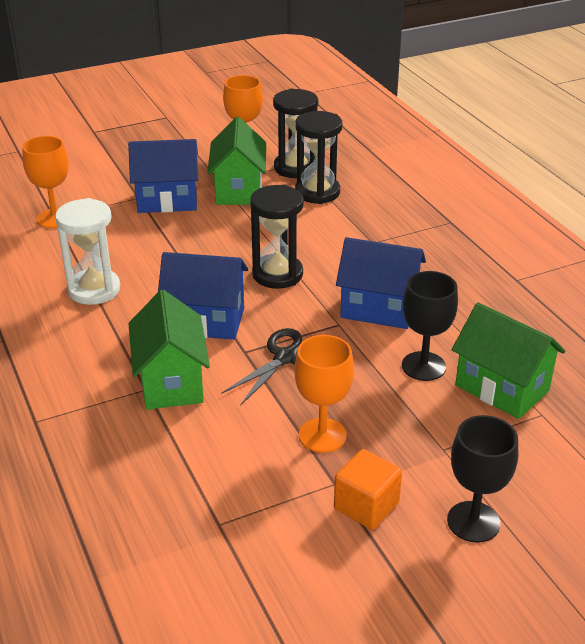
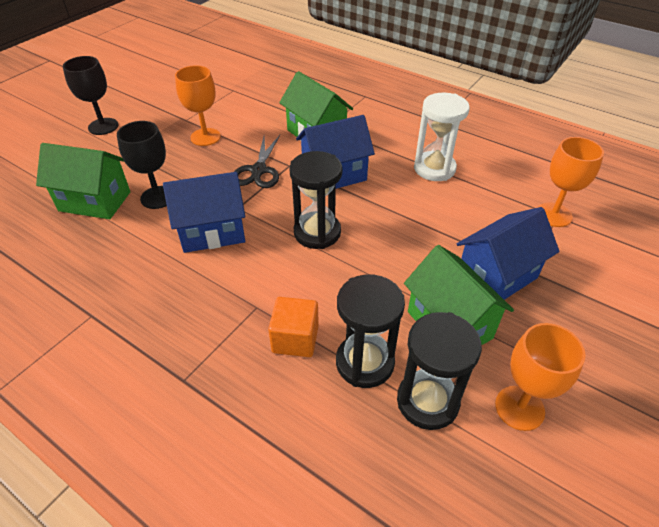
camera: 150 degrees right, 10 degrees up
(366, 506) = (164, 116): orange cube -> orange cube (295, 339)

